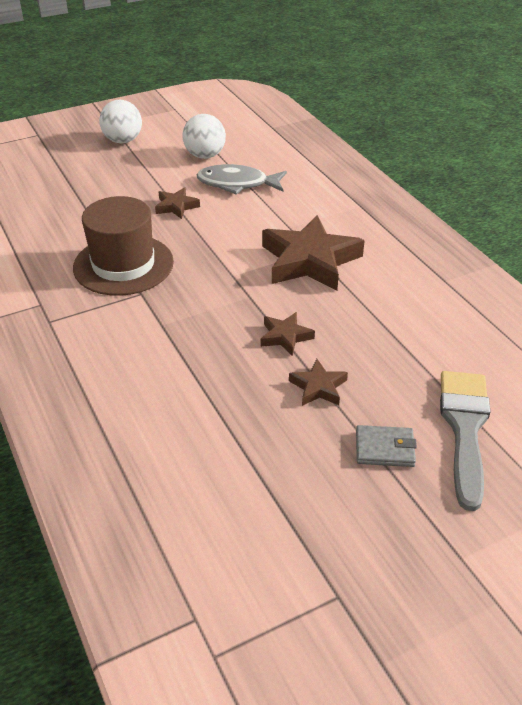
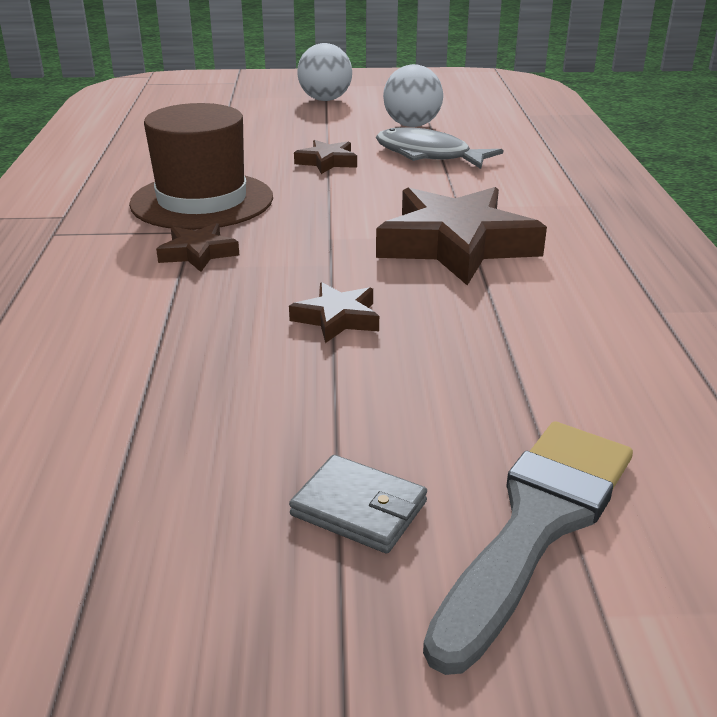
camera: 25 degrees right, 10 degrees down
(318, 387) = (327, 391): brown star -> brown star (198, 253)

